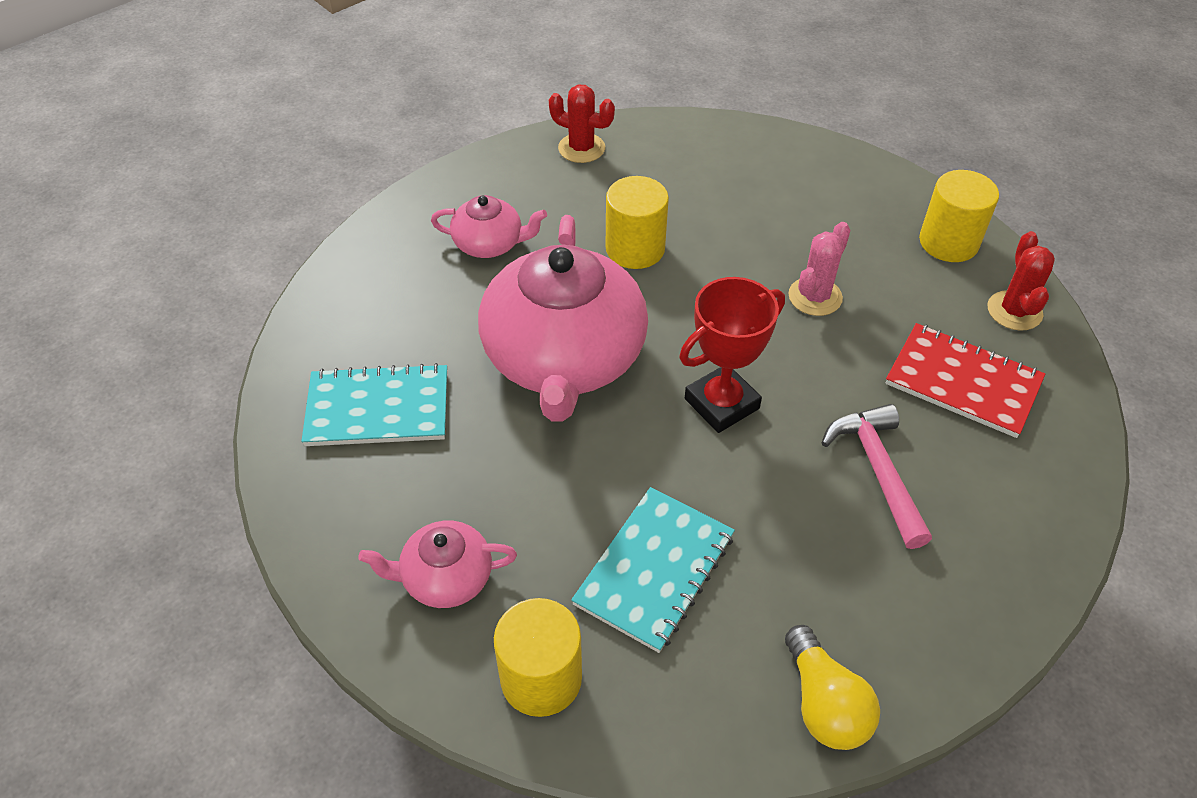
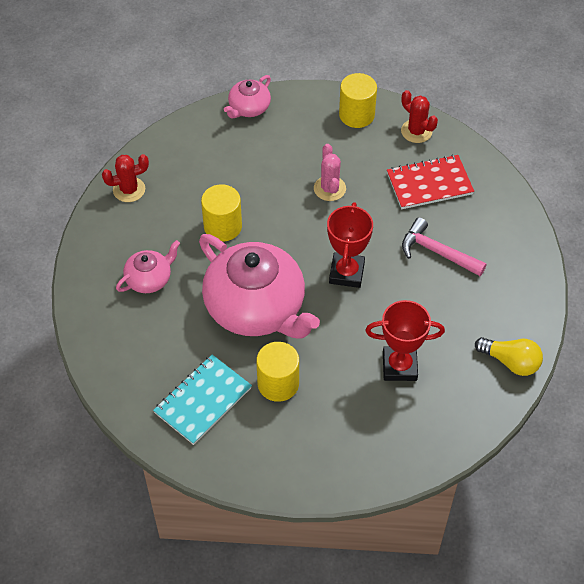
camera: 45 degrees left, 5 degrees up
(445, 578) = (325, 442): pink teapot -> pink teapot (249, 108)
(541, 678) = (406, 444): yellow cylinder -> yellow cylinder (278, 384)
(654, 570) = (399, 366): turquoise notebook -> red trophy

